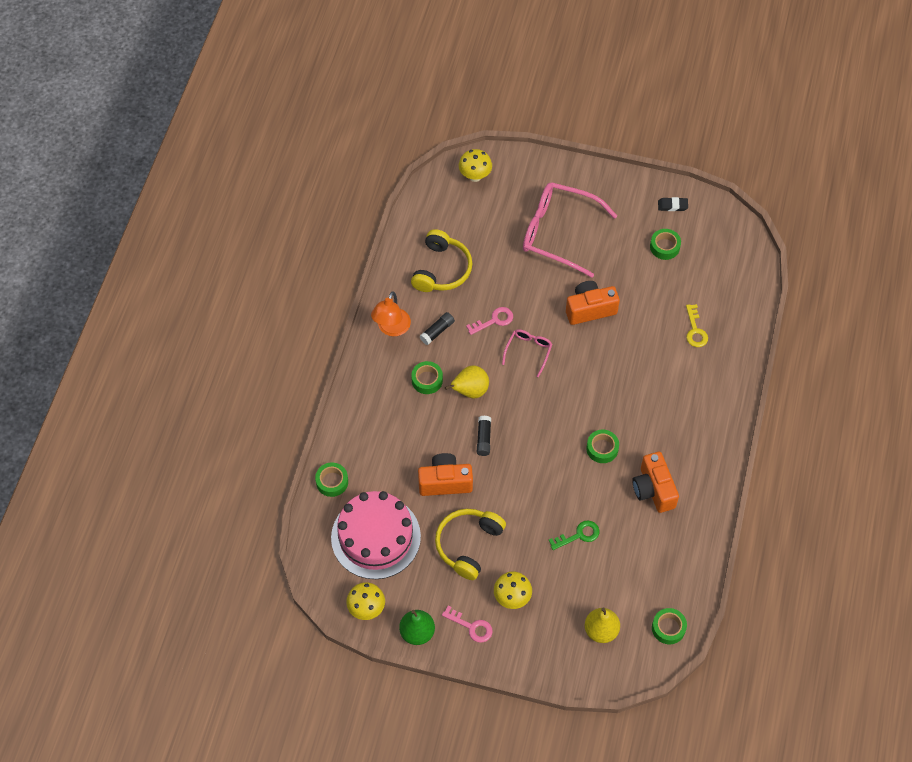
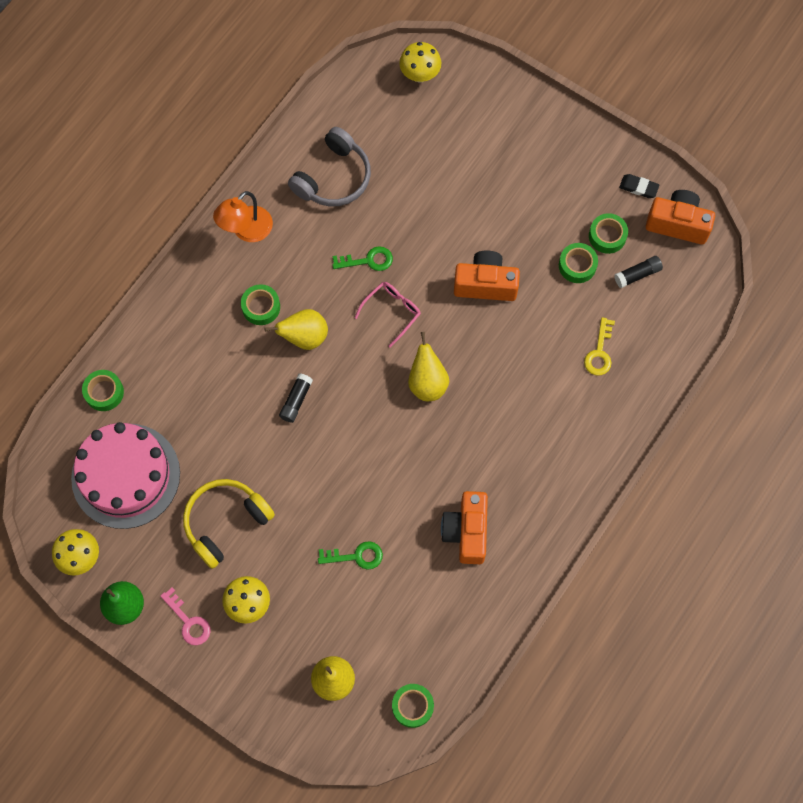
camera: 20 degrees right, 10 degrees up
(437, 331) = (297, 252): black glue stick -> black glue stick (637, 274)
(441, 269) = (333, 177): yellow headphones -> grey headphones
(445, 482) = (230, 437): orange camera -> orange camera (677, 224)
(494, 320) = (368, 260): pink key -> green key
(558, 233) = (488, 177): pink glasses -> none
(577, 393) = (427, 383): none -> yellow pear
(602, 448) = (427, 460): green tape -> green tape (577, 265)

